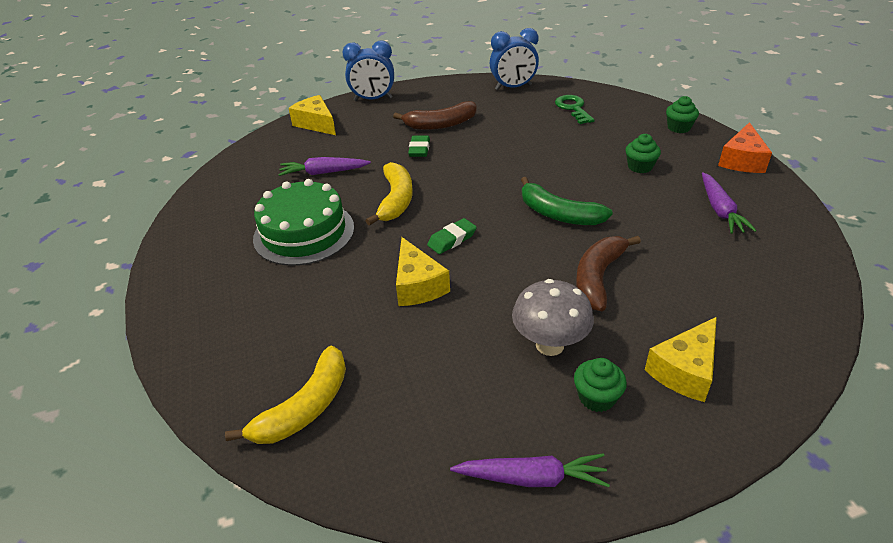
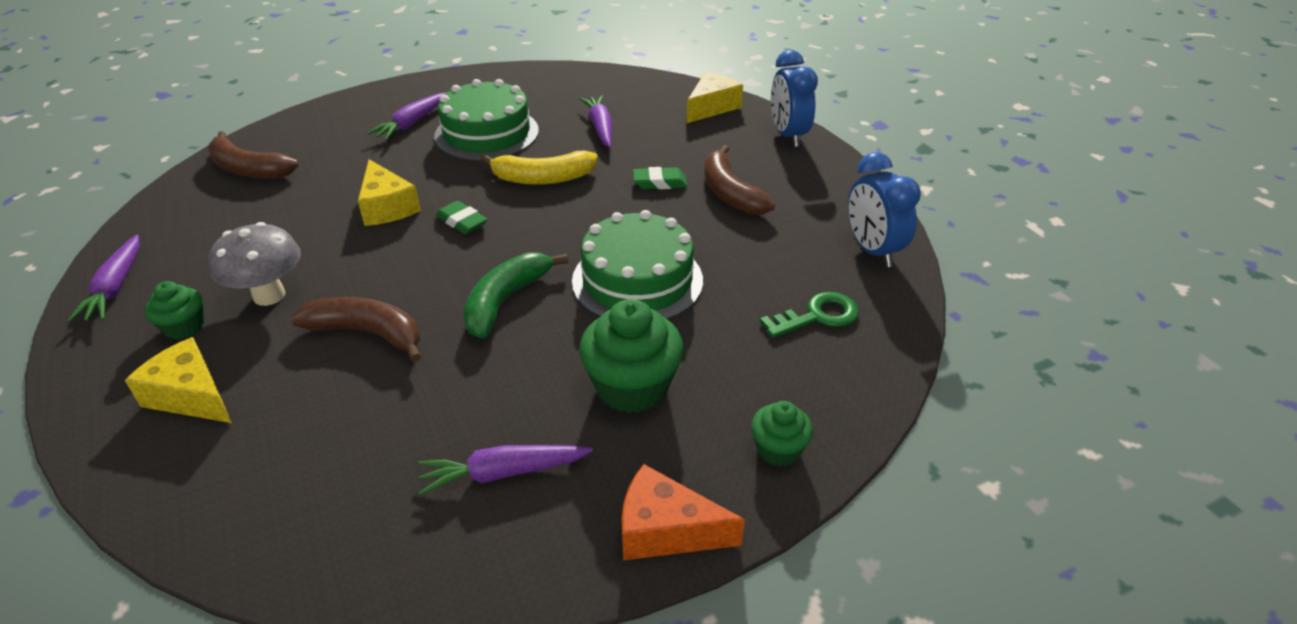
camera: 80 degrees right, 0 degrees up
(258, 283) = (412, 123): none -> purple carrot
(305, 407) = (249, 169): yellow banana -> brown banana
(418, 285) = (387, 207): yellow cheese -> yellow cheese turned 90 degrees counterclockwise
(537, 162) = (637, 280): none -> green cake
(640, 167) = (632, 387): green cupcake -> green cupcake, size x1.79

